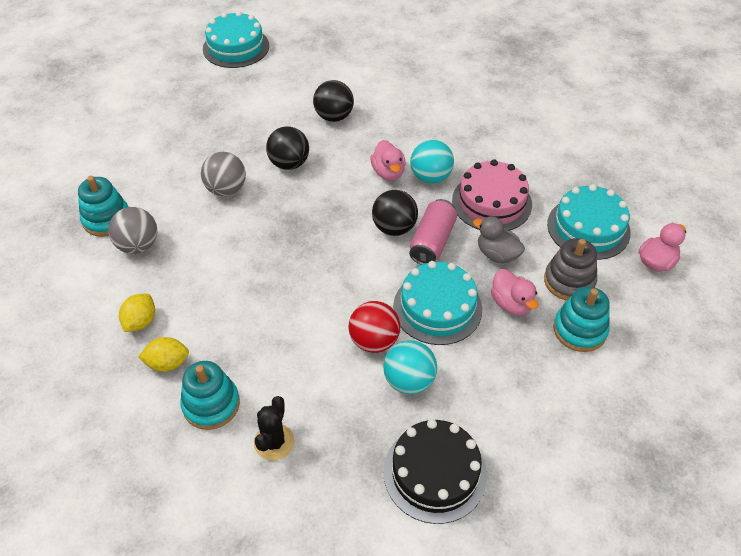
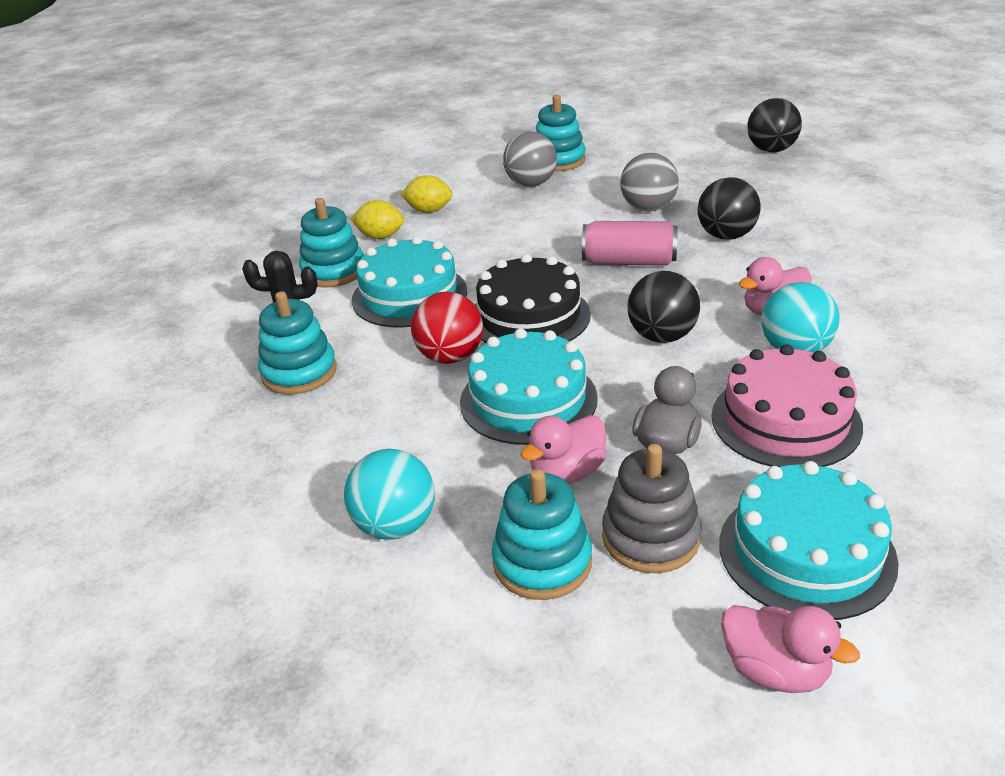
camera: 80 degrees right, 15 degrees down
(167, 363) = (380, 236): yellow lemon -> yellow lemon turned 60 degrees counterclockwise
(236, 47) = (917, 154): turquoise cake -> turquoise cake (409, 295)
(334, 116) = (852, 247): black ball -> black ball (771, 150)
(357, 439) = (299, 372): none -> turquoise stacking toy
(409, 381) = (393, 396): turquoise ball -> turquoise ball (395, 526)
(432, 242) = (655, 374): pink can -> pink can (629, 261)
(435, 473) = (253, 441): black cake -> black cake (529, 316)

